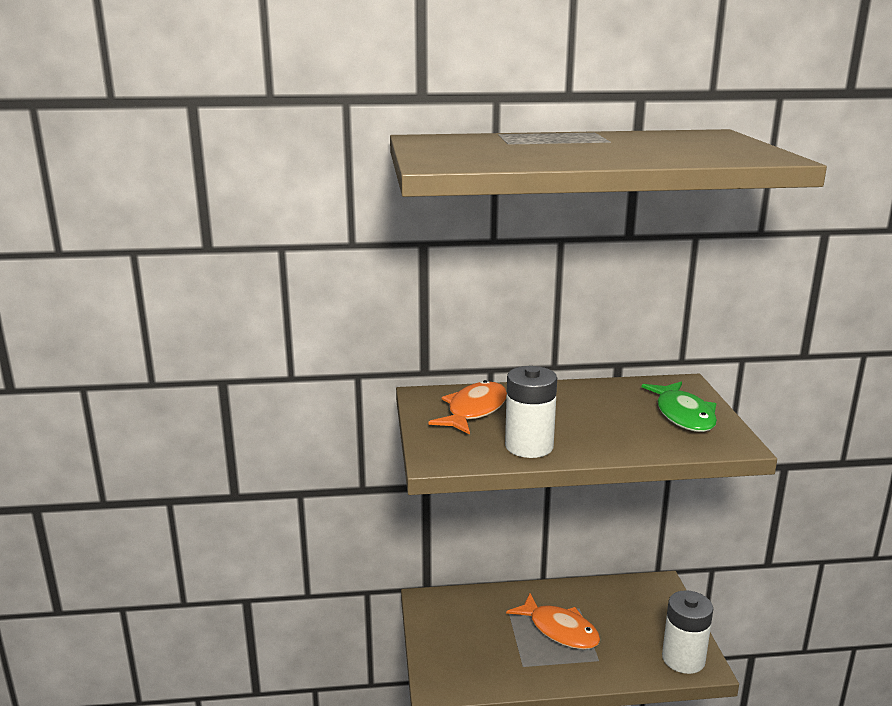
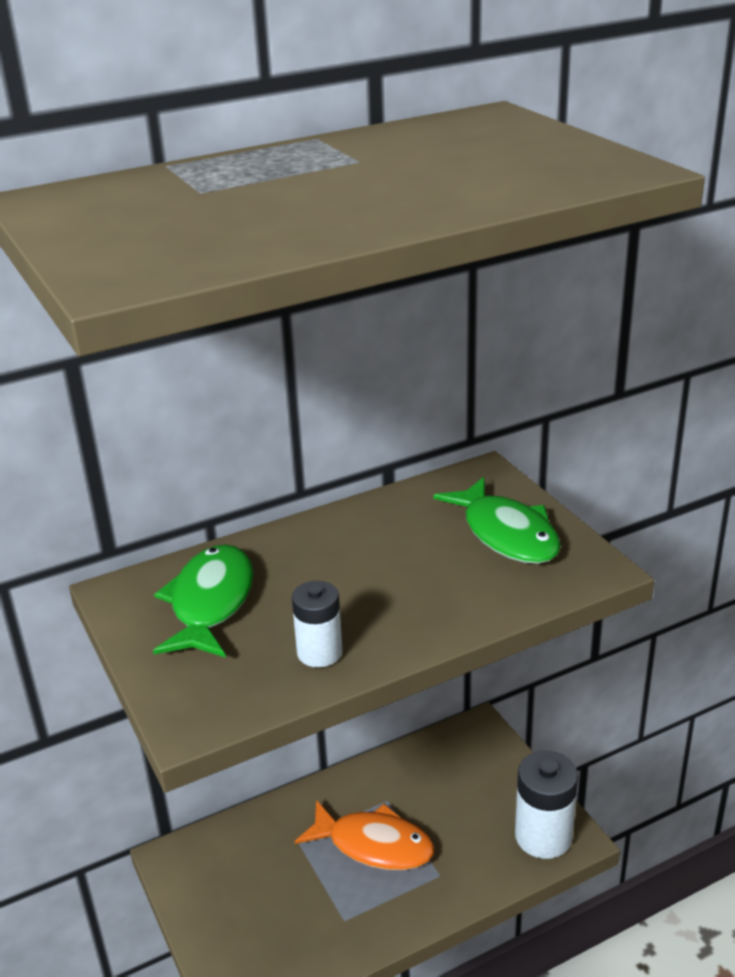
camera: 20 degrees left, 10 degrees up
(474, 410) = (210, 603): orange fish -> green fish
(529, 446) = (319, 652): white battery -> white battery, size x0.62

